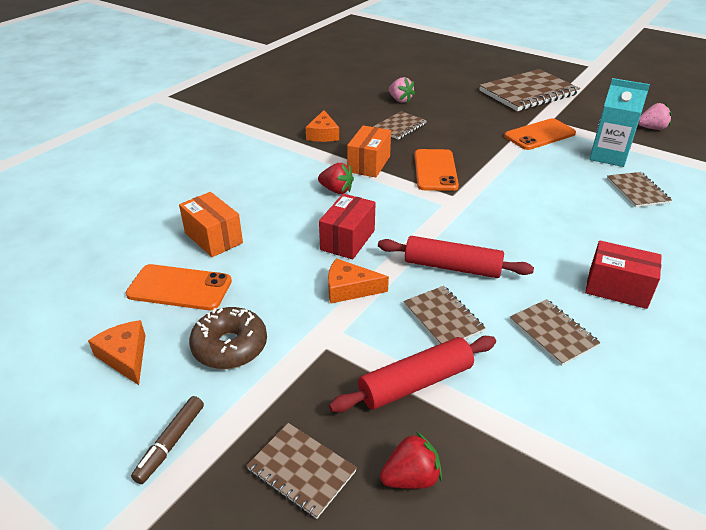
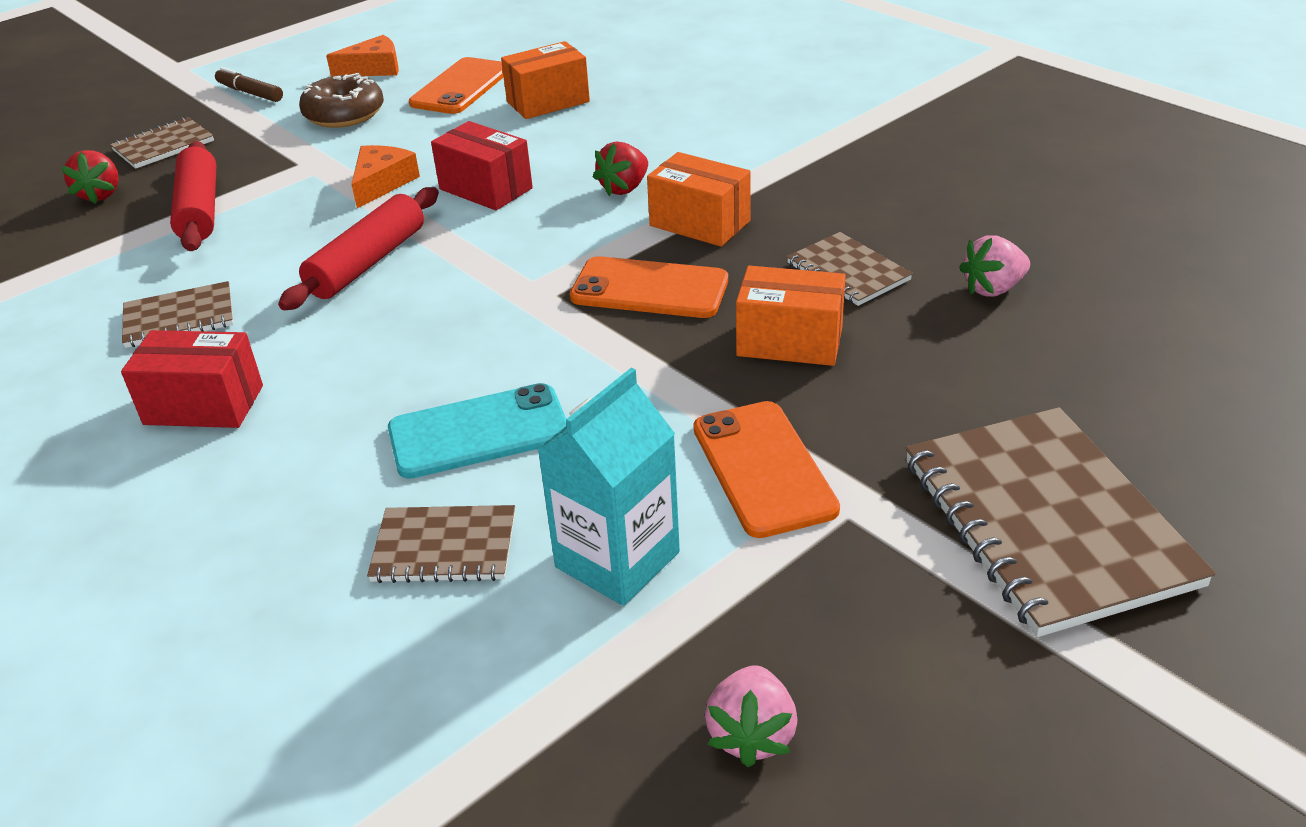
camera: 105 degrees right, 0 degrees up
(323, 134) = (830, 187): orange cheese -> none
(443, 318) = (277, 240): brown notebook -> none
(458, 135) = (789, 342): none -> orange box
(568, 197) = (478, 432): none -> turquoise phone
(617, 289) = (204, 405): red box -> red box turned 60 degrees clockwise

